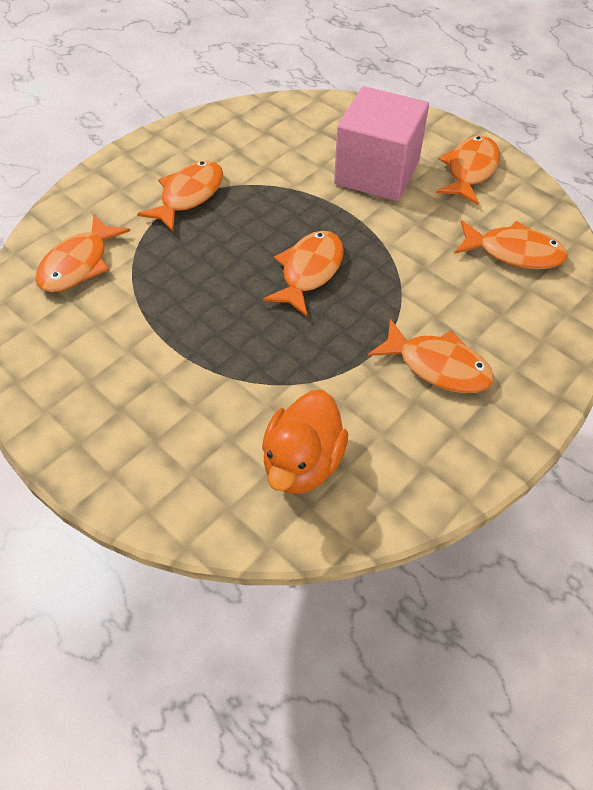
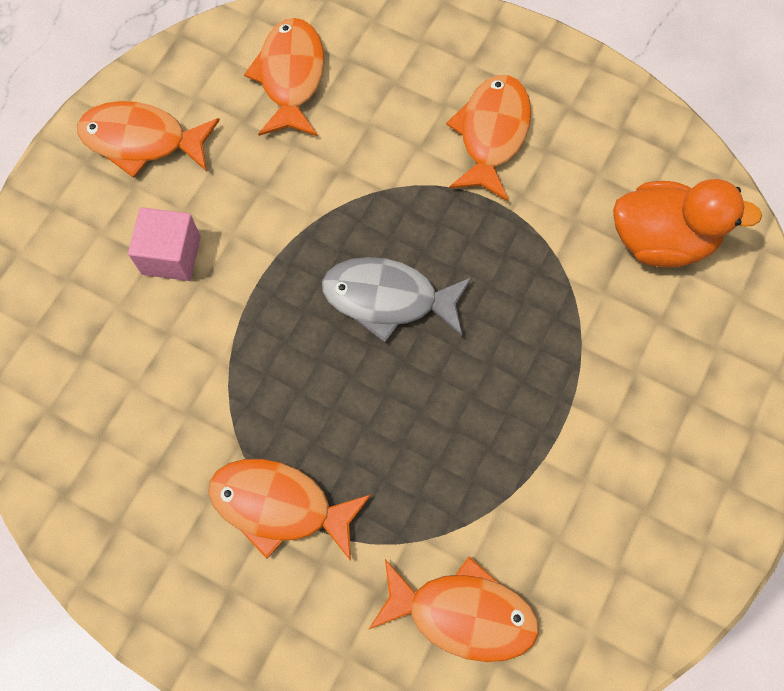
camera: 105 degrees left, 15 degrees up
(309, 272) = (388, 298): orange fish -> grey fish
(377, 173) = (171, 255): pink cube -> pink cube, size x0.51

